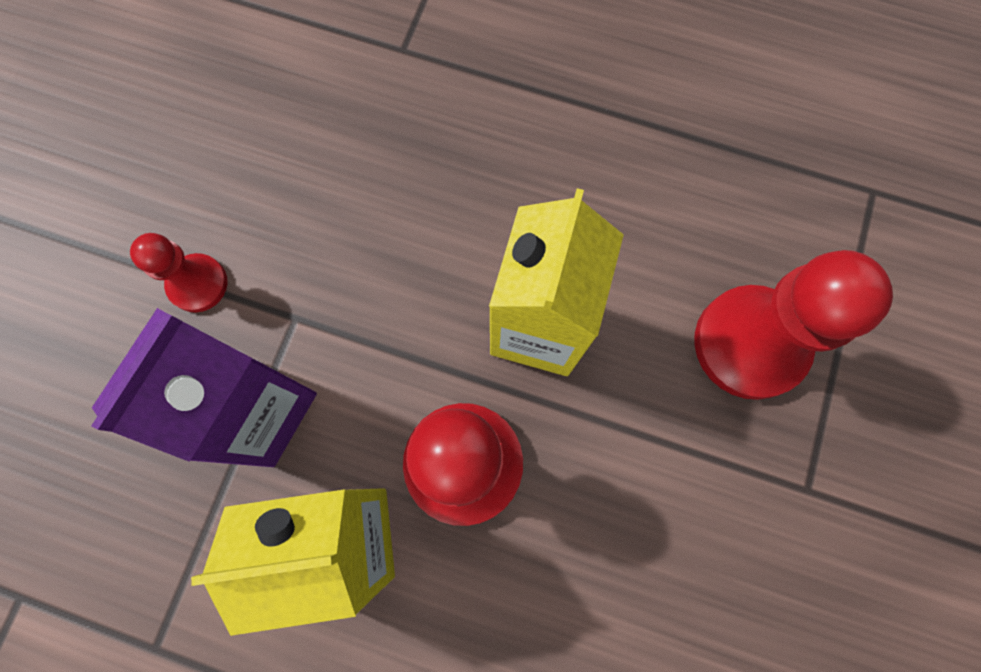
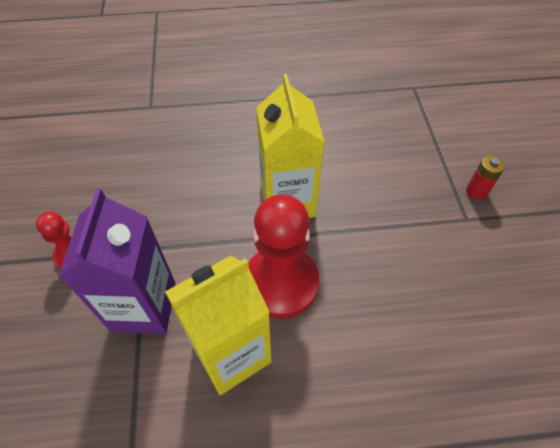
camera: 25 degrees left, 20 degrees down
(750, 343) = (398, 167): red pawn -> none
(855, 448) = (476, 192): none -> red battery

